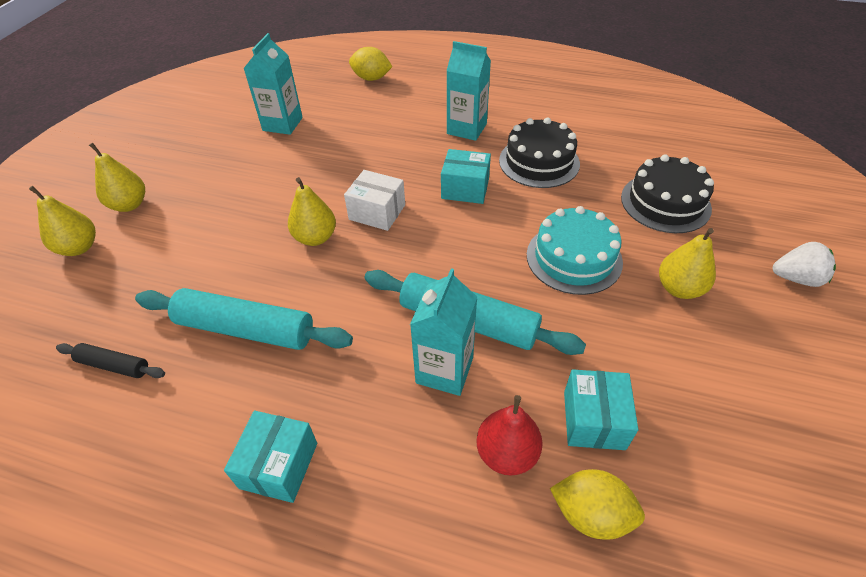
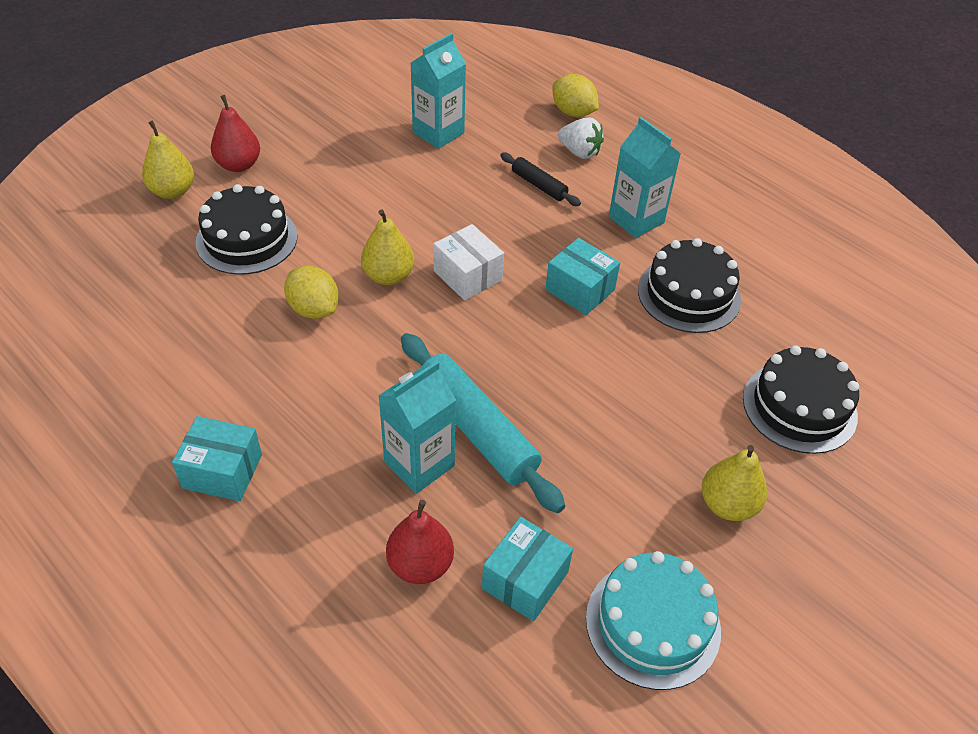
camera: 25 degrees right, 0 degrees up
(114, 365) = (143, 318): black rolling pin -> black rolling pin (539, 185)
(129, 205) = (239, 165): yellow pear -> red pear
(174, 258) = (247, 239): none -> black cake
(246, 329) = (268, 338): turquoise rolling pin -> none
(279, 465) = (222, 471): turquoise box -> turquoise box turned 60 degrees clockwise
(574, 258) = (637, 418): turquoise cake -> turquoise cake (653, 623)
(591, 514) = (455, 654): yellow lemon -> yellow lemon (314, 309)
(796, 278) = (879, 561): white strawberry -> white strawberry (579, 152)

